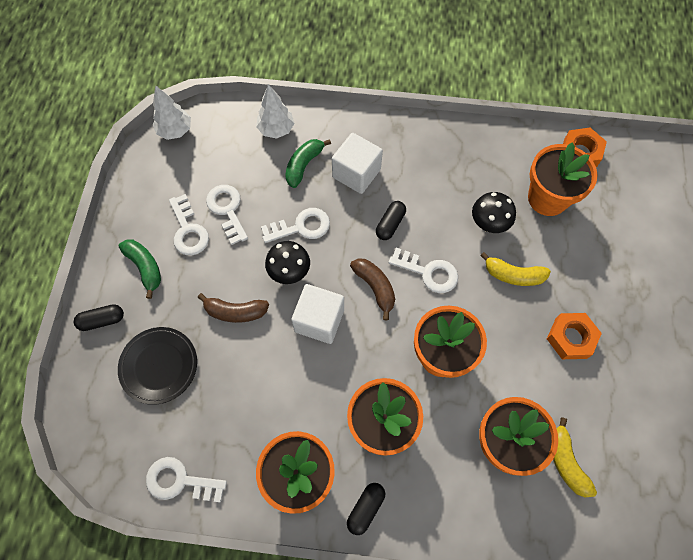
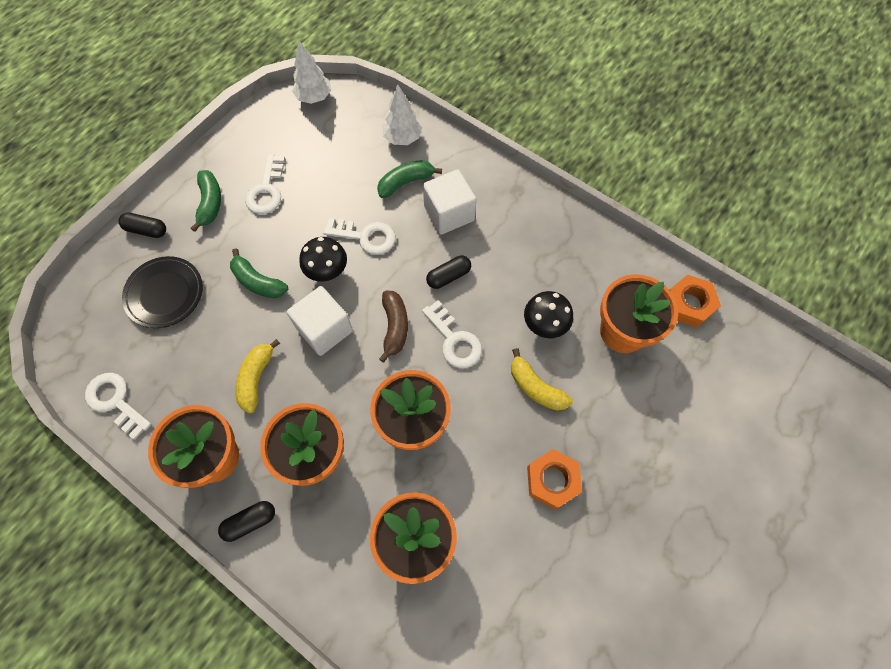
camera: 30 degrees right, 0 degrees up
(227, 210) = (311, 189): white key -> none
(235, 312) = (258, 282): brown banana -> green banana
(566, 462) = (464, 596): yellow banana -> yellow banana (256, 378)

